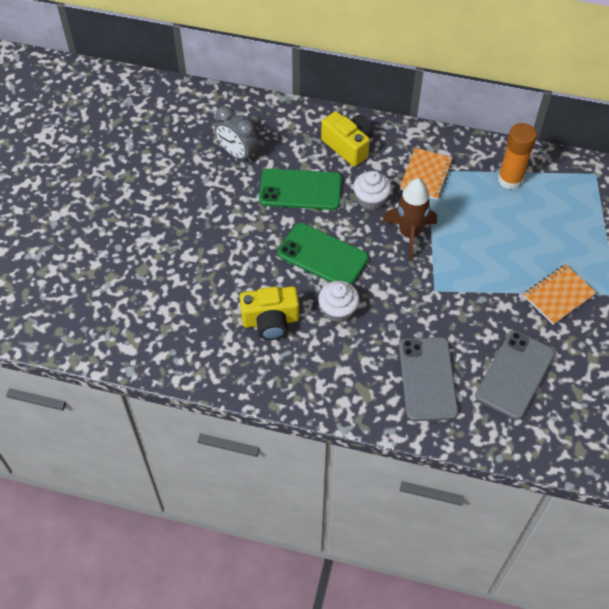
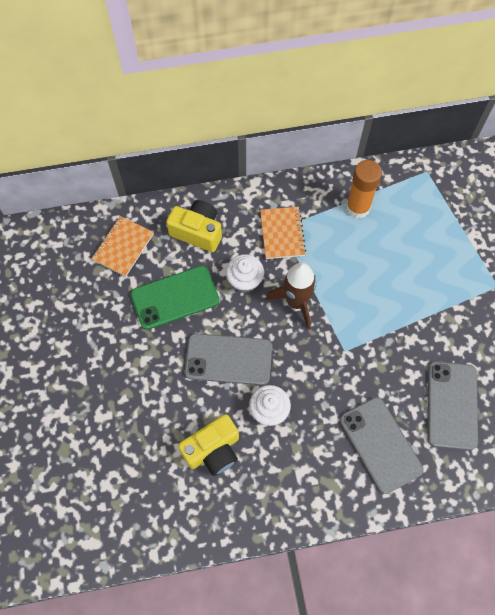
camera: 25 degrees left, 10 degrees up
(237, 154) = (96, 283): grey clock -> none
(322, 256) = (228, 359): green phone -> grey phone
(558, 295) = (451, 308): orange notebook -> orange notebook (123, 247)

